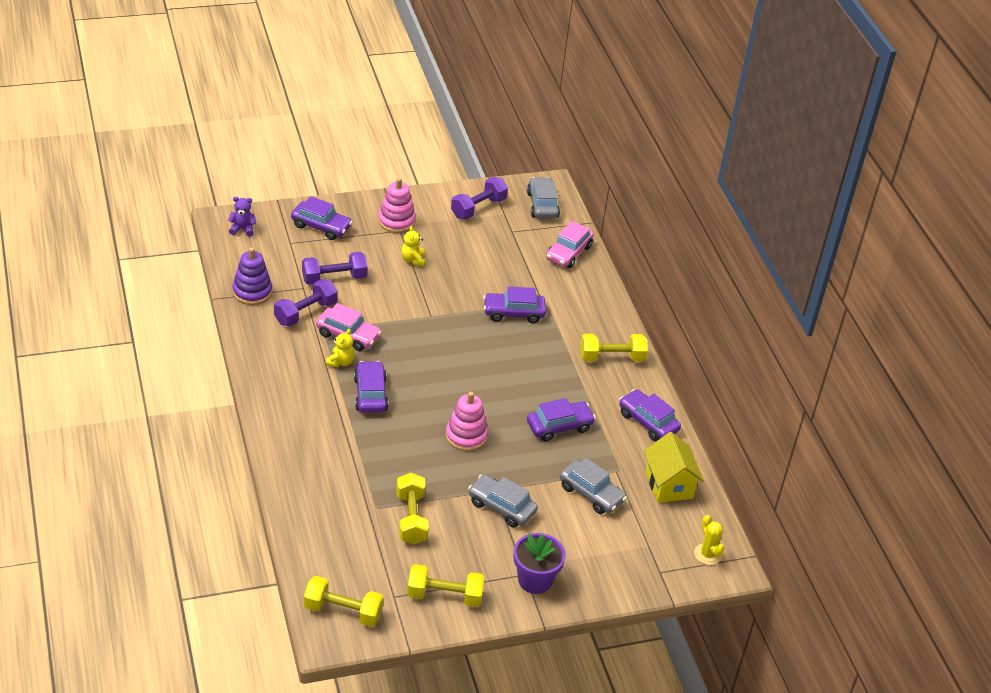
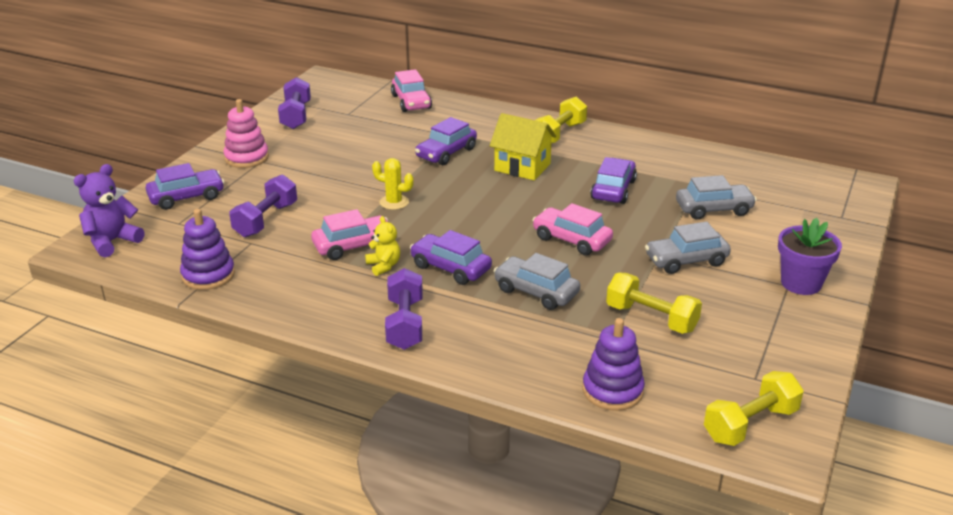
camera: 45 degrees left, 10 degrees down
(242, 229) = (112, 242): purple teddy bear -> purple teddy bear, size x1.59
(305, 313) = (286, 256): purple dumbbell -> purple dumbbell (405, 324)
(316, 533) = (612, 390): none -> purple stacking toy
(413, 260) = (308, 170): yellow teddy bear -> none
(444, 595) = (780, 344): yellow dumbbell -> none
(466, 436) = (571, 240): pink stacking toy -> pink car
(542, 205) = (339, 89): grey car -> grey car (536, 292)
(648, 422) = (653, 150): purple car -> none
(669, 485) = (738, 171): yellow house -> yellow house (522, 167)
(707, 554) = (838, 187): yellow cactus -> yellow cactus (394, 202)

